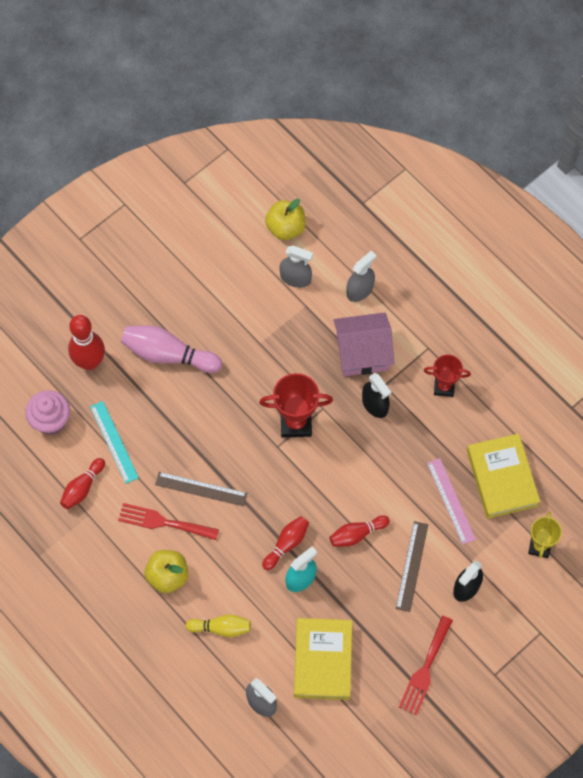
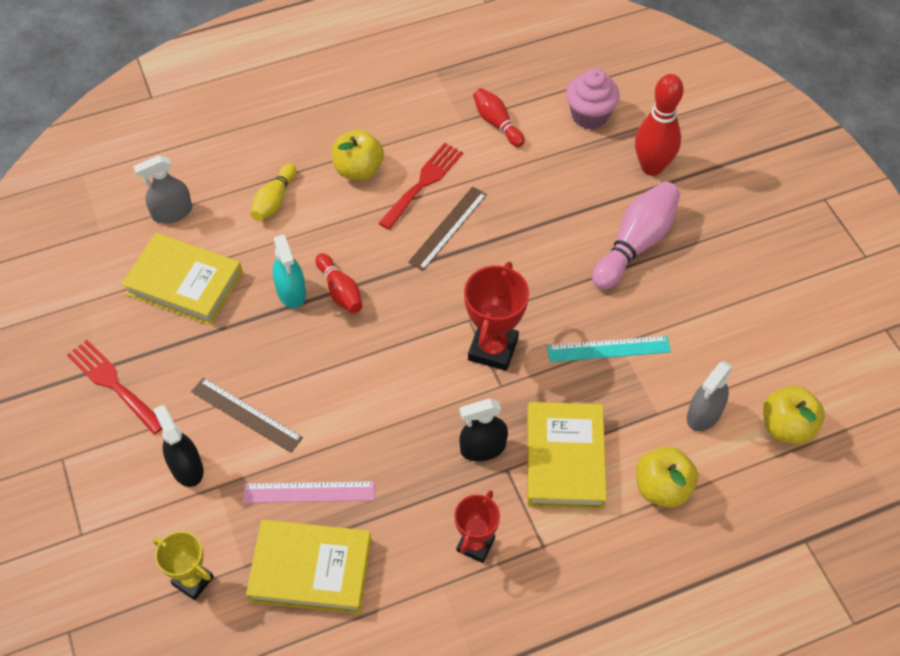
camera: 110 degrees right, 10 degrees down
(114, 442) = (541, 164): turquoise ruler -> turquoise ruler (608, 349)
(357, 534) = (317, 368): red bowling pin -> none
(360, 290) = (662, 488): grey spray bottle -> yellow apple
(362, 352) = (564, 459): pink house -> yellow book

